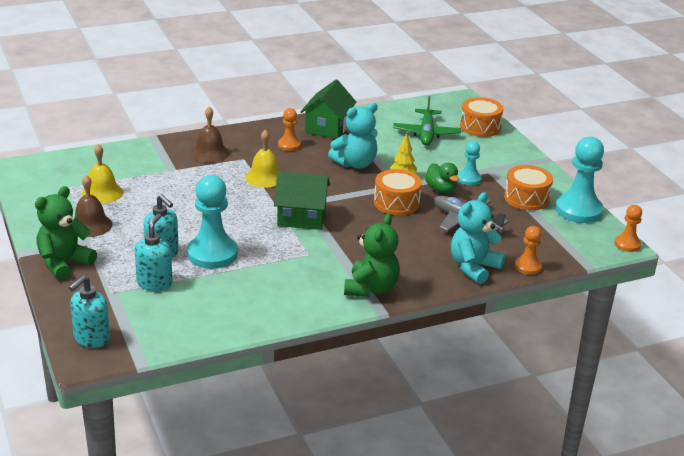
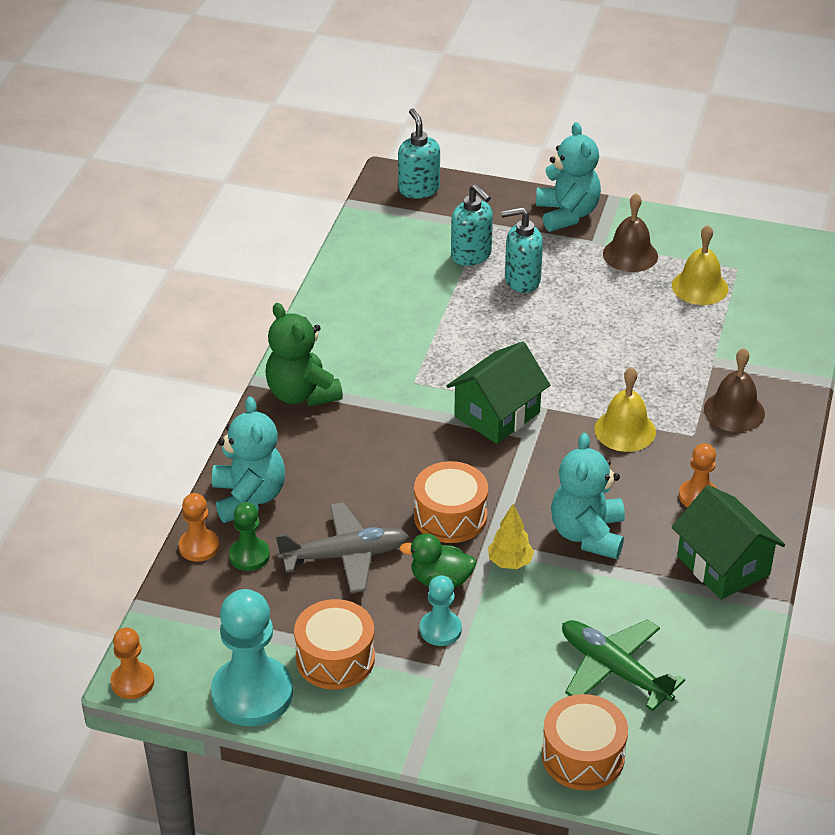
camera: 130 degrees right, 10 degrees up
(64, 263) = (567, 214): green teddy bear -> turquoise teddy bear
(212, 254) = (487, 313): turquoise pawn -> none
(509, 248) = (249, 556): none -> green pawn

